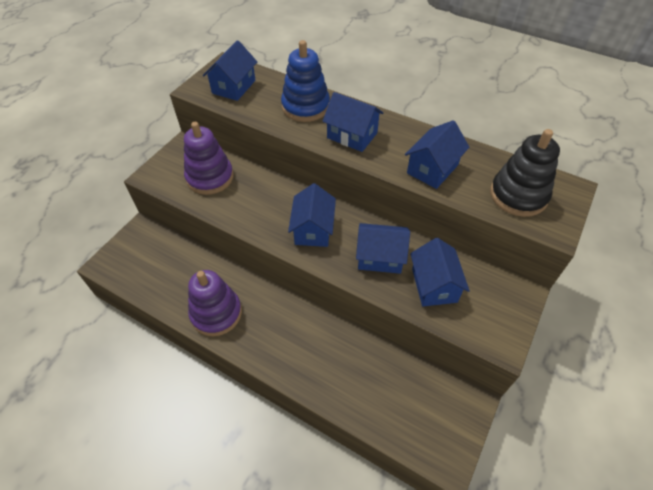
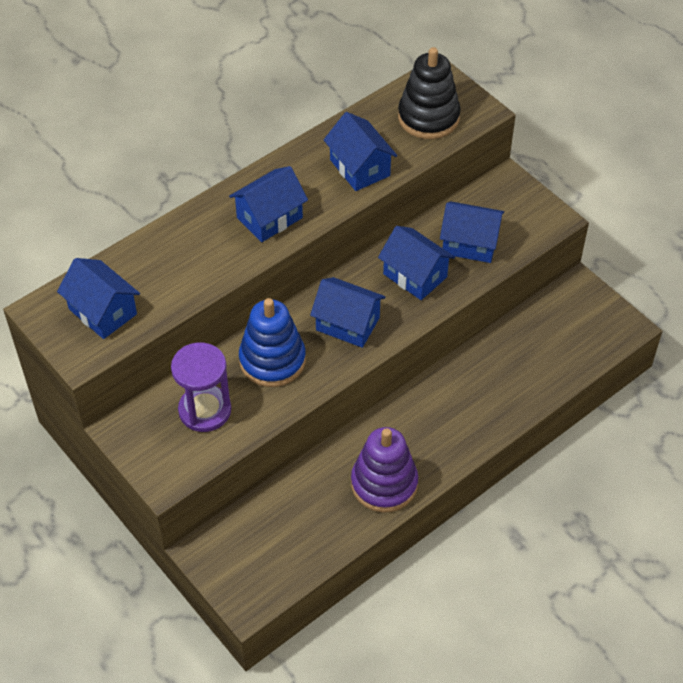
camera: 70 degrees left, 0 degrees up
(210, 177) = (205, 410): purple stacking toy -> purple hourglass
(305, 106) = (190, 246): blue stacking toy -> blue stacking toy (272, 360)
(380, 257) = (415, 275): blue house -> blue house turned 75 degrees counterclockwise

